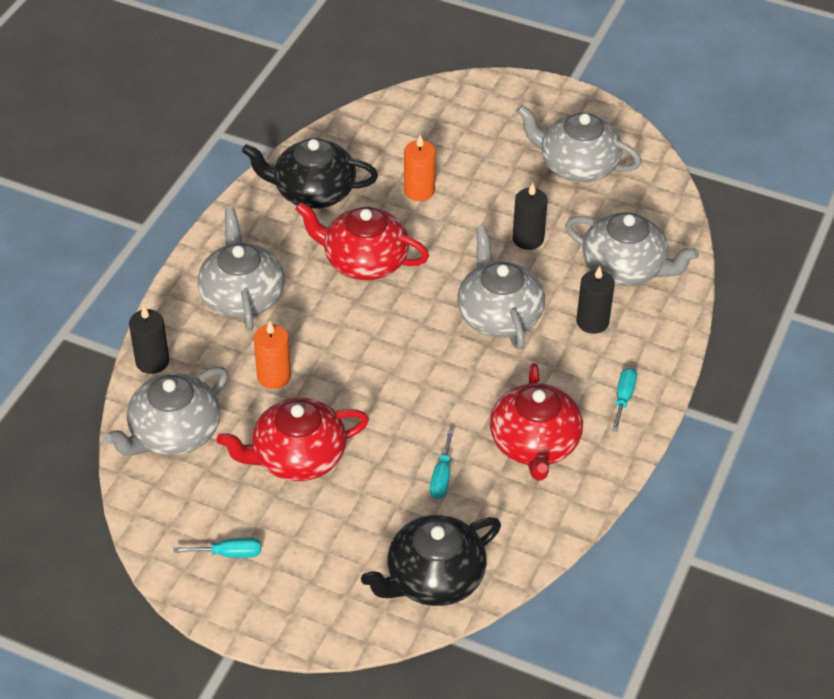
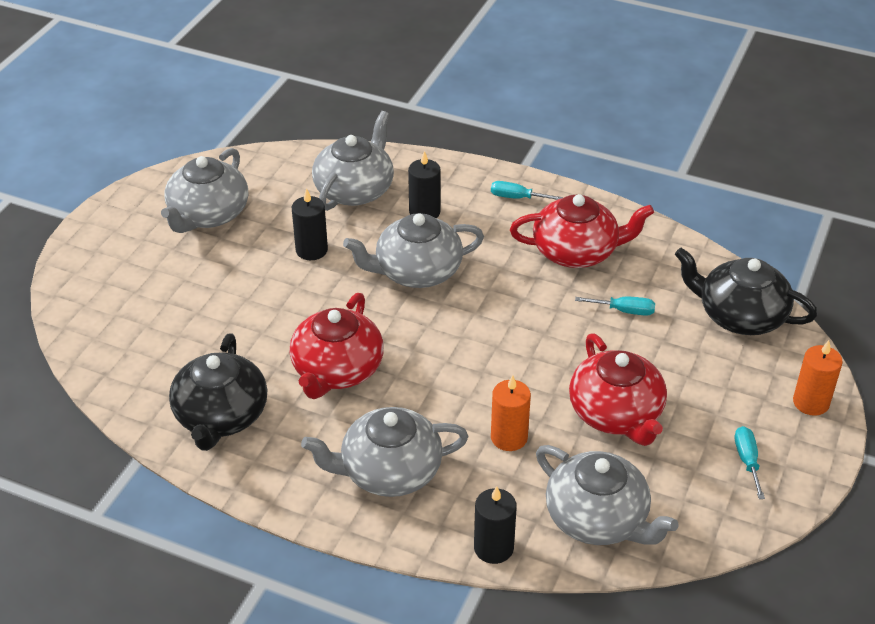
camera: 90 degrees left, 5 degrees down
(419, 191) = (231, 328): orange candle -> orange candle (811, 402)
(434, 578) = (740, 316): black teapot -> black teapot turned 150 degrees clockwise

